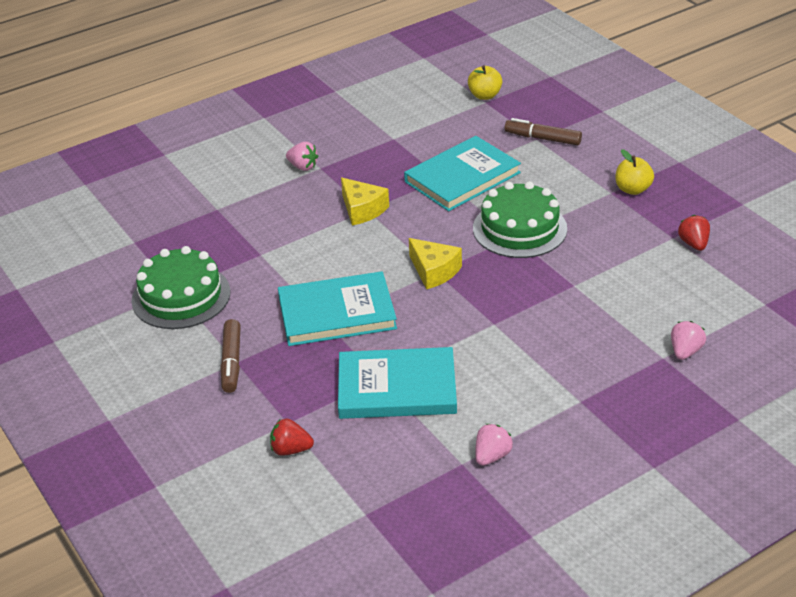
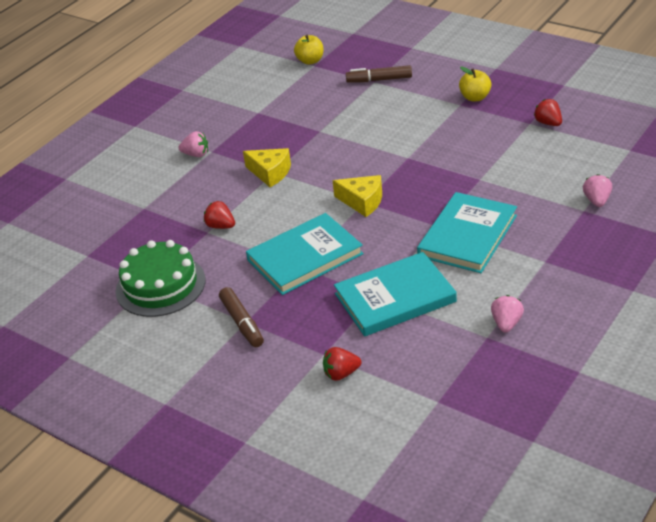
camera: 20 degrees left, 0 degrees up
(277, 252) = (221, 226): none -> red strawberry
(462, 177) = (335, 126): turquoise book -> turquoise book (467, 236)
(519, 228) = (408, 150): green cake -> none

